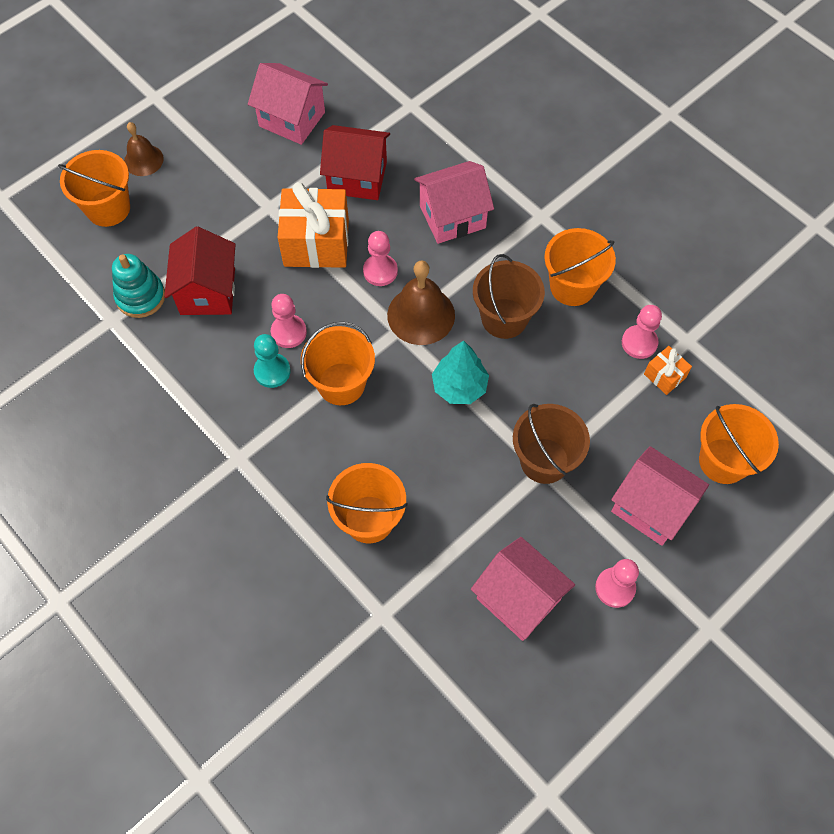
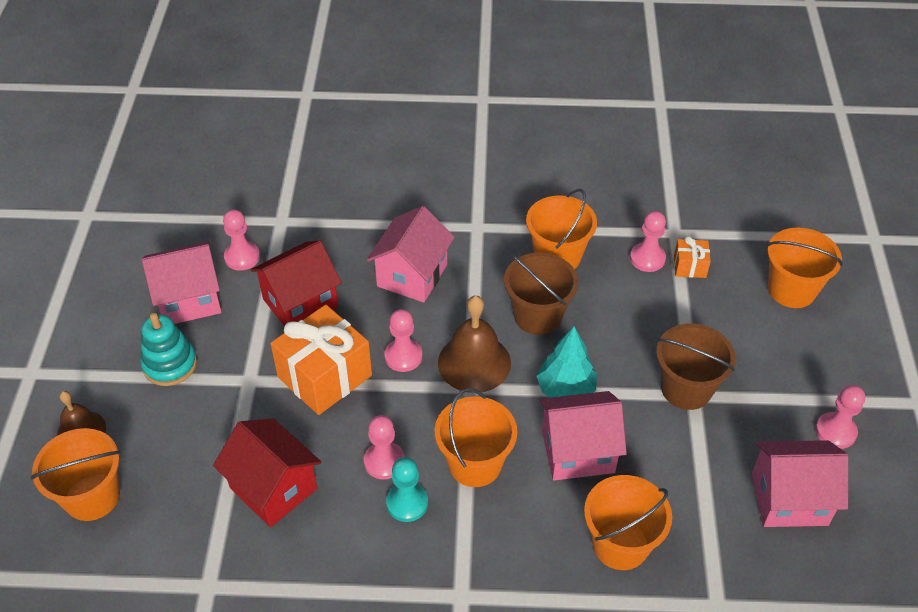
camera: 45 degrees left, 15 degrees down
(140, 297) = (214, 543): turquoise stacking toy -> turquoise stacking toy (170, 364)
(356, 113) = (242, 257): none -> pink pawn
(651, 507) = (789, 358): pink house -> pink house (578, 451)

